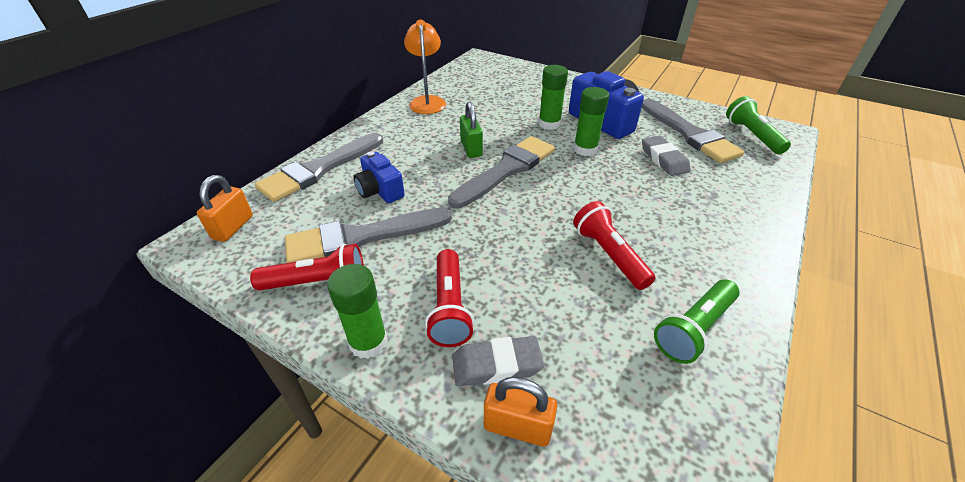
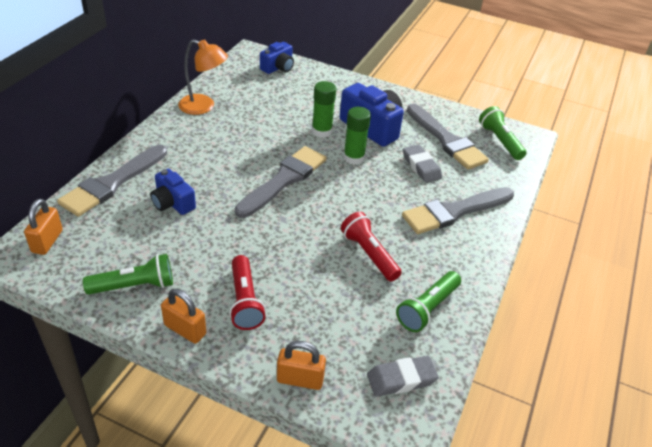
camera: 10 degrees left, 0 degrees up
(317, 282) = (134, 286): red flashlight -> green flashlight
(361, 237) = (164, 246): grey brush -> grey brush (454, 211)
(368, 342) = (185, 330): green glue stick -> orange padlock
(427, 101) = (203, 106): orange lamp -> orange lamp turned 120 degrees clockwise
(471, 148) = (250, 159): green padlock -> none
(496, 365) = (283, 340): grey eraser -> grey eraser (401, 379)
(505, 70) = (278, 68): none -> blue camera

